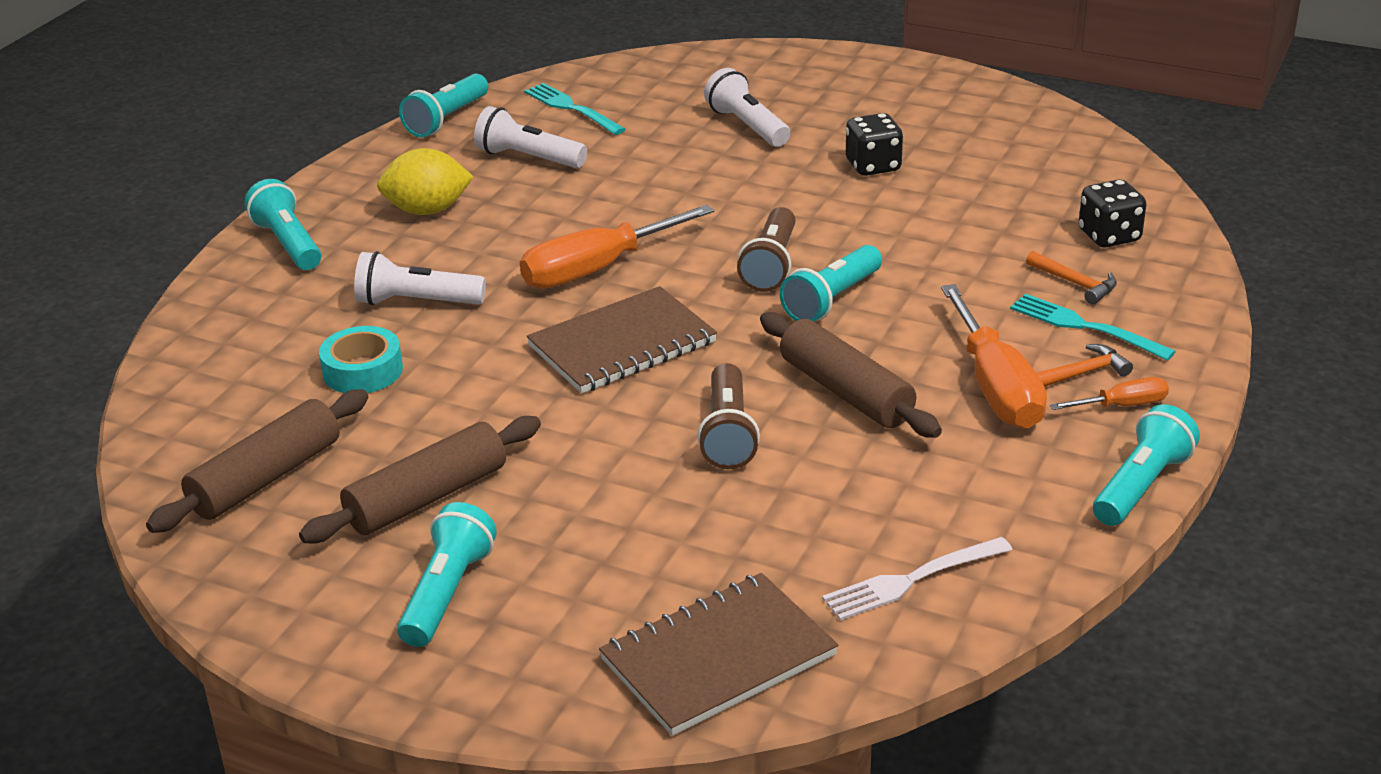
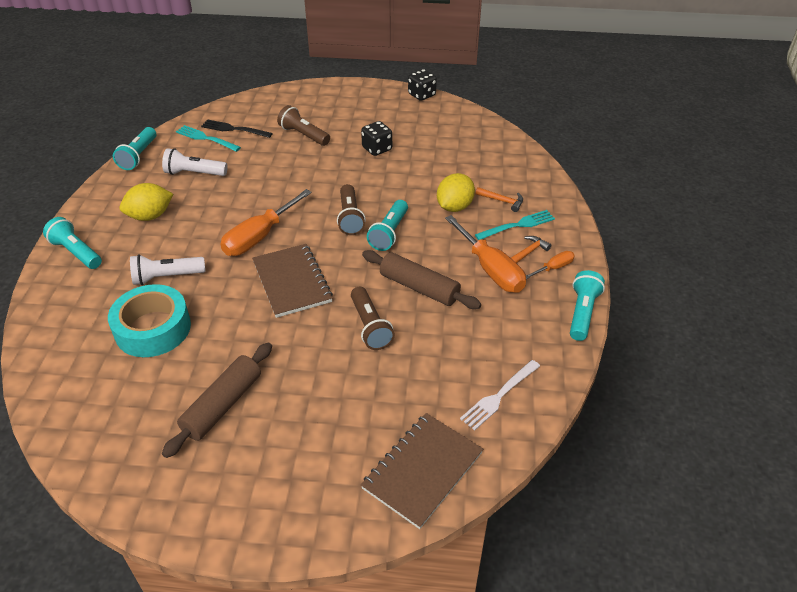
camera: 20 degrees left, 10 degrees up
(266, 478) = (123, 414): brown rolling pin -> none
(363, 371) = (153, 329): turquoise tape -> turquoise tape, size x1.64
(447, 592) = (259, 466): turquoise flashlight -> none
(622, 344) = (292, 282): brown notebook -> brown notebook turned 60 degrees counterclockwise
(627, 101) = (234, 129): none -> black fork
(747, 126) = (303, 135): white flashlight -> brown flashlight
(976, 278) = (454, 207): none -> yellow lemon
(1085, 327) = (517, 225): turquoise fork -> turquoise fork turned 135 degrees clockwise
(1109, 236) = (506, 171): black dice -> black dice (422, 95)

